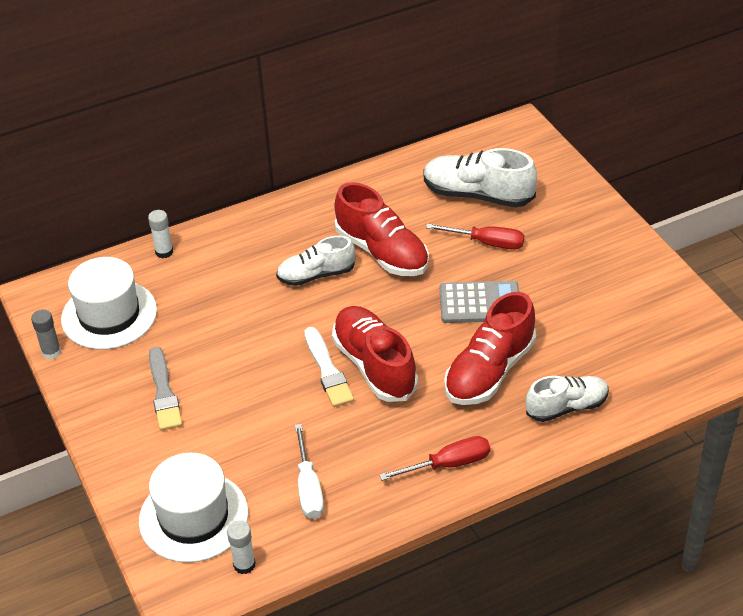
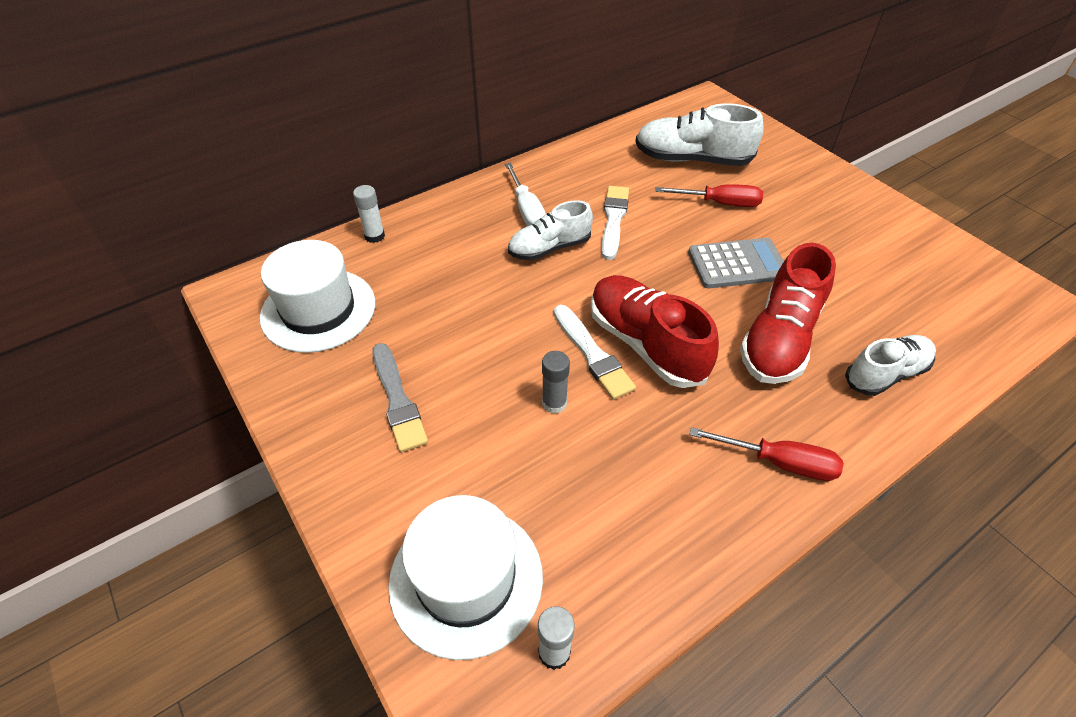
camera: 10 degrees left, 5 degrees up
(51, 352) = (250, 361): grey glue stick -> grey glue stick (554, 403)
(308, 488) = (612, 515): white screwdriver -> white screwdriver (526, 210)
(382, 252) = (613, 220): red shoe -> white brush
(448, 464) = (779, 462): red screwdriver -> red screwdriver turned 45 degrees clockwise

